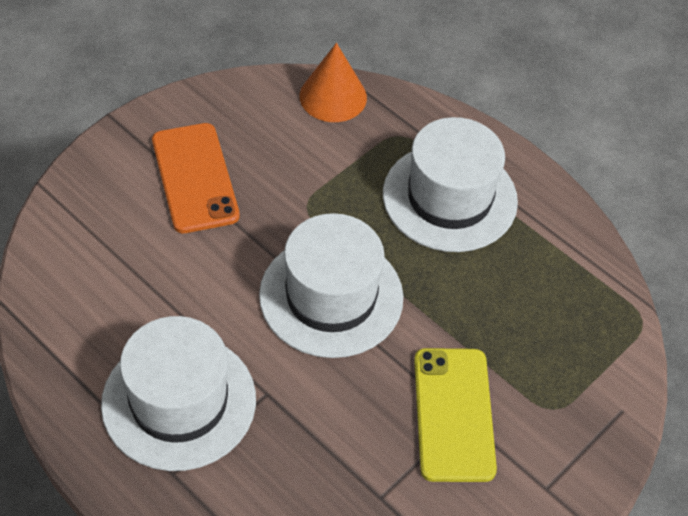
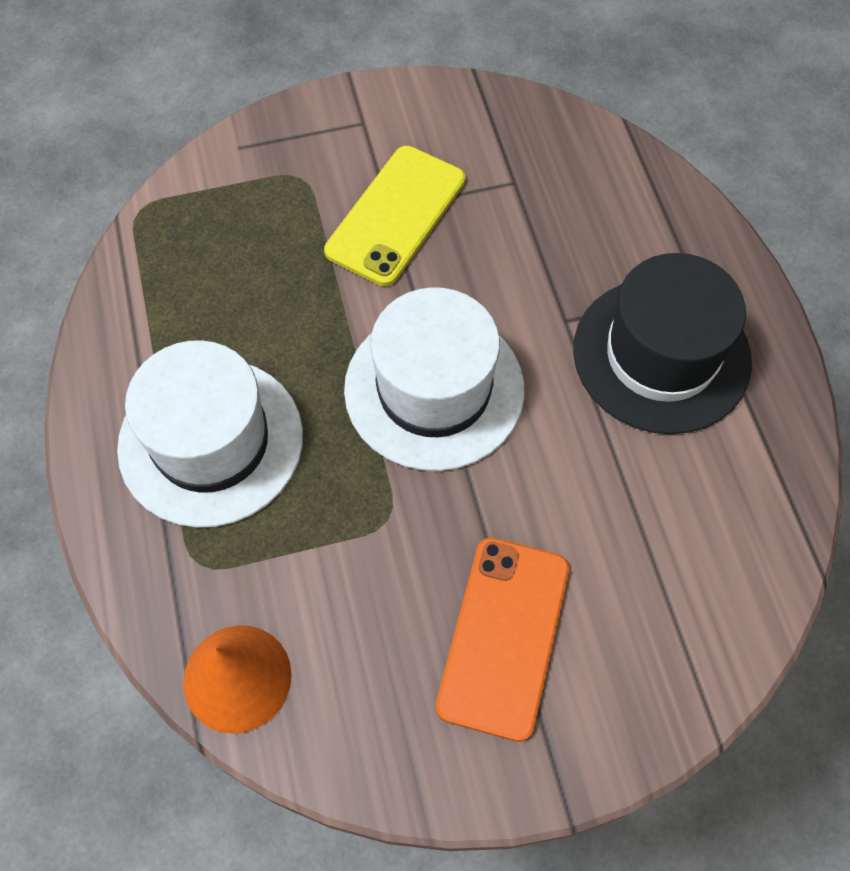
camera: 145 degrees left, 10 degrees up
(179, 401) = (661, 355): white hat -> black hat

